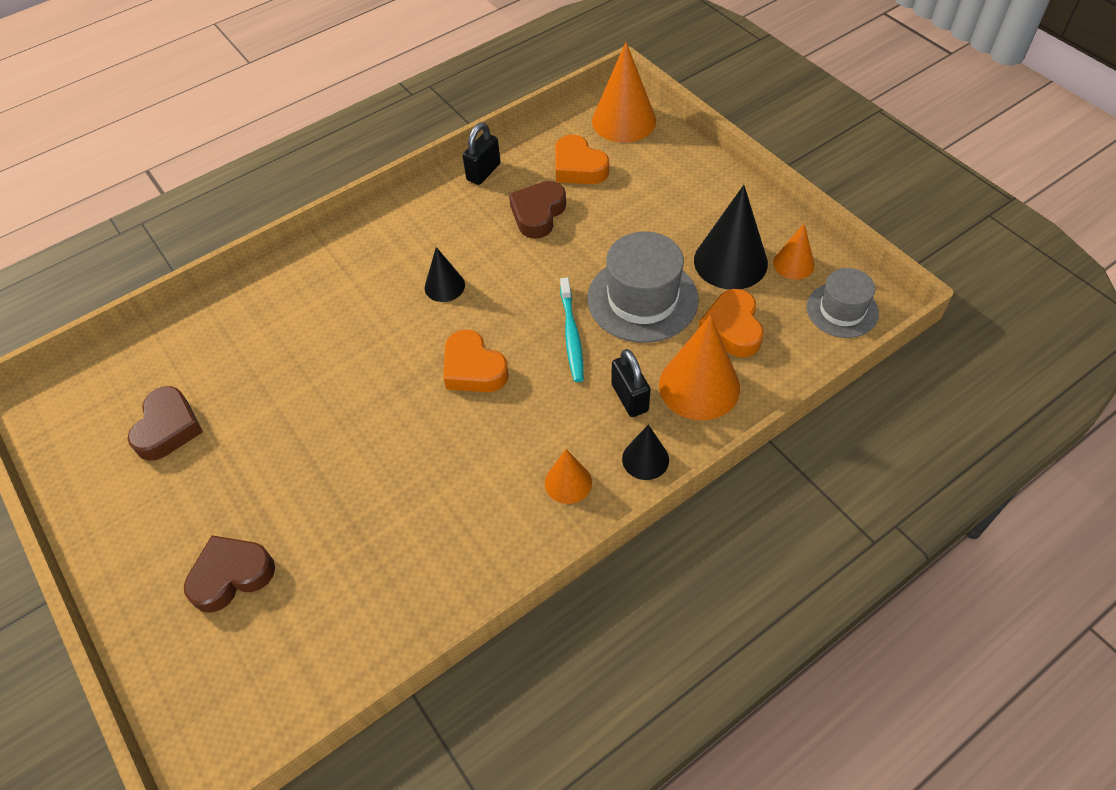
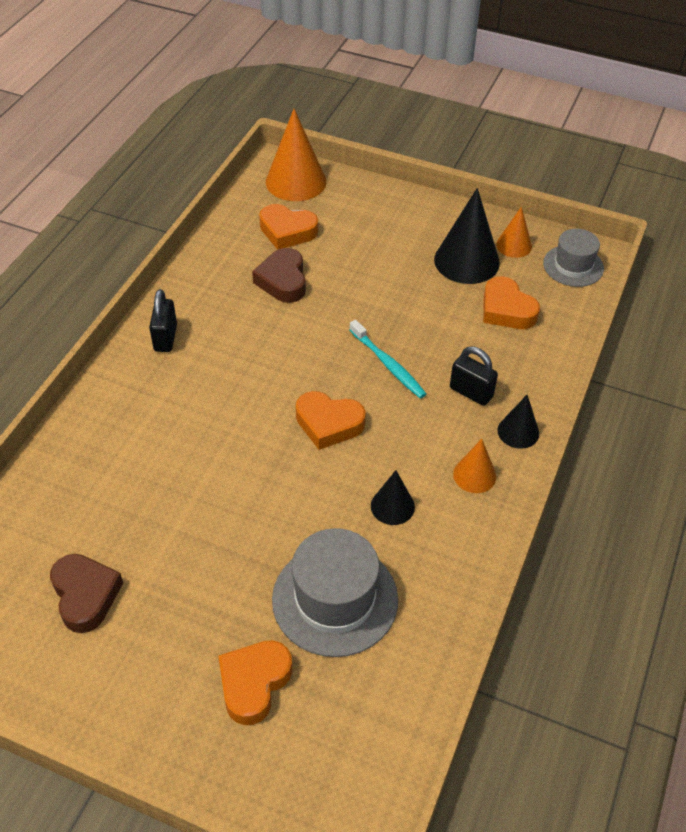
camera: 35 degrees left, 5 degrees down
(231, 576) = (254, 683): brown heart -> orange heart
(444, 286) = (249, 369): black cone -> black cone (392, 506)
(483, 172) = (206, 264): black padlock -> black padlock (165, 338)
(642, 299) = (422, 315): grey hat -> grey hat (335, 599)
(699, 386) = (515, 362): orange cone -> none

